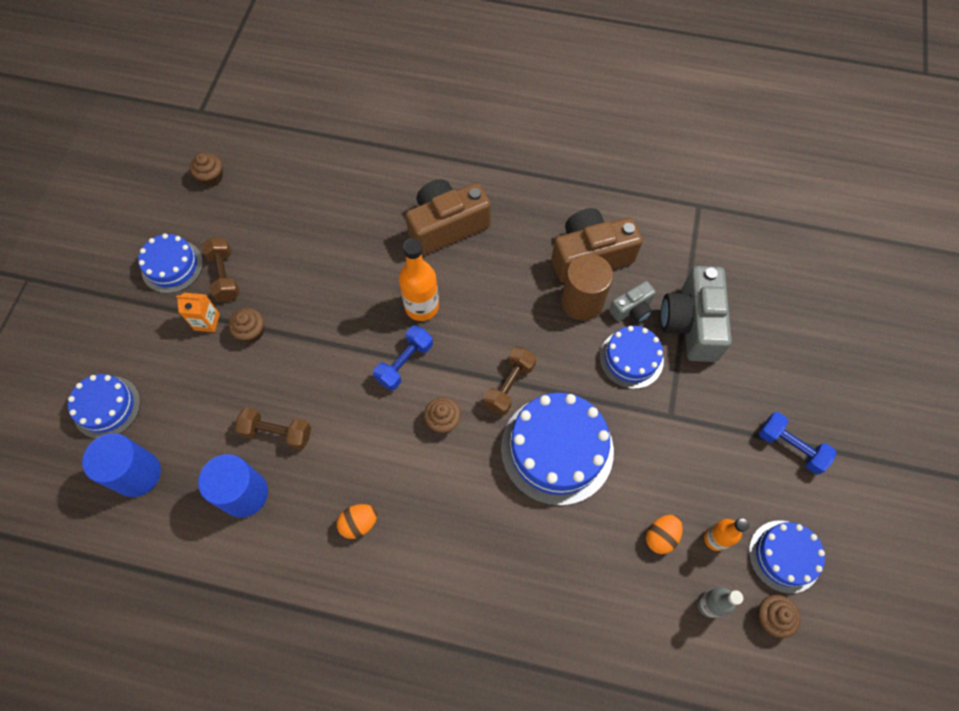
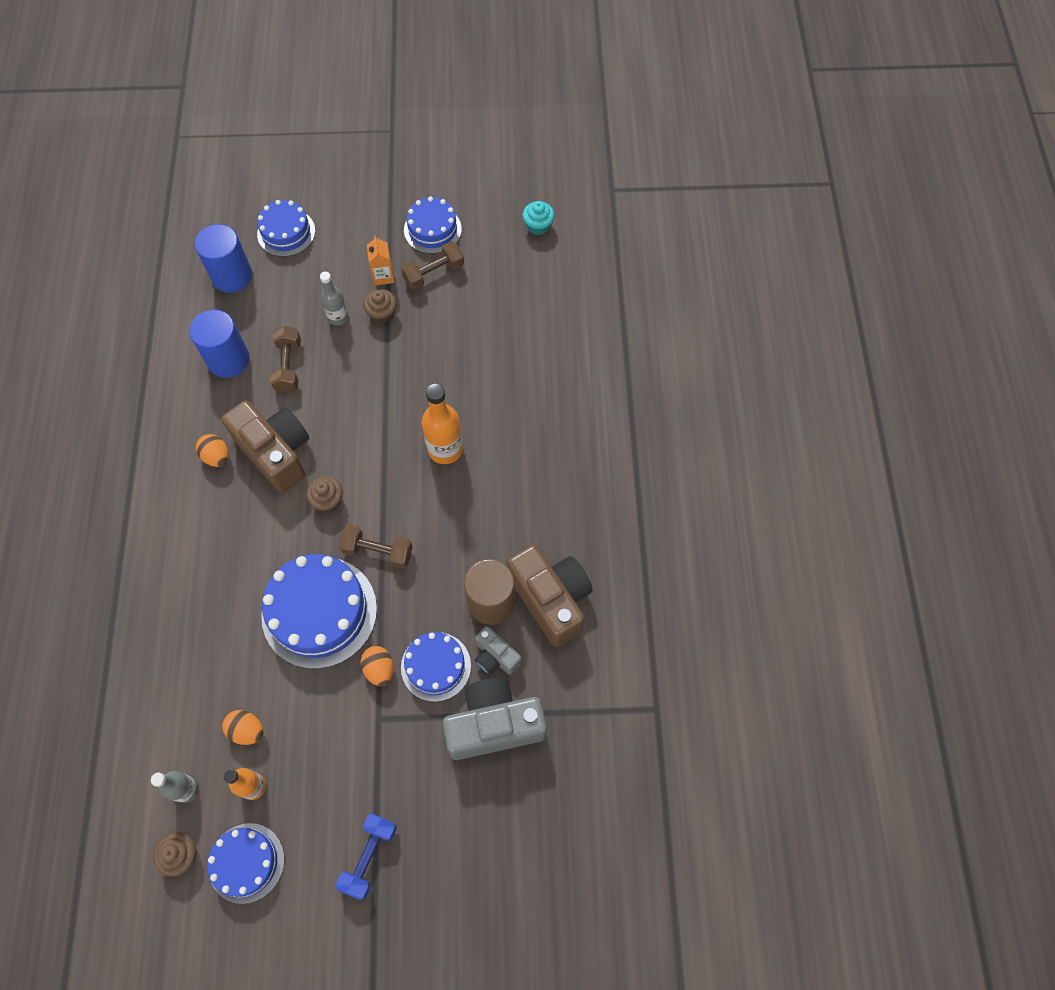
camera: 75 degrees right, 0 degrees up
(211, 177) = (538, 226): brown cupcake -> turquoise cupcake
(238, 374) = (338, 317): none -> grey bottle
(404, 363) = (380, 450): blue dumbbell -> none
(446, 226) = (545, 447): brown camera -> brown camera (275, 452)
(624, 406) = (379, 669): none -> orange egg

